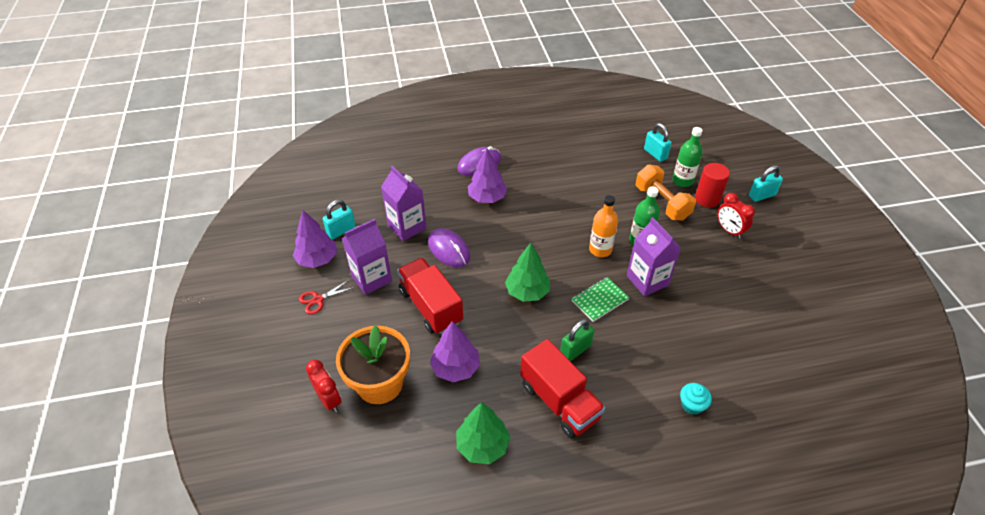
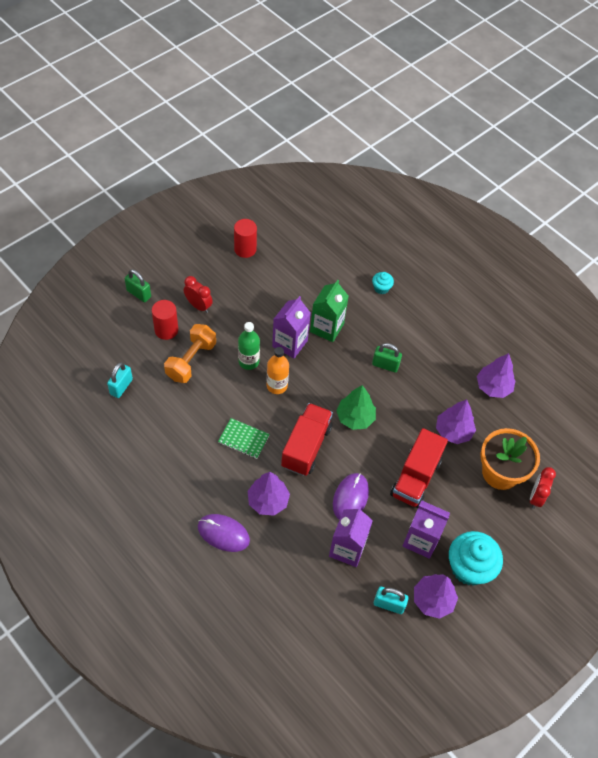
camera: 125 degrees left, 10 degrees up
(318, 300) = (469, 567): red scissors -> turquoise cupcake
(482, 445) = (493, 387): green tree -> purple tree
(559, 401) = (432, 358): red truck -> red truck (306, 447)
(599, 300) = (330, 367): green notebook -> green notebook (243, 439)
(653, 321) = (327, 328): none -> green carton
(682, 181) = (151, 354): green bottle -> none
(729, 231) = (198, 306): red clock -> red clock turned 75 degrees counterclockwise
(761, 195) = (139, 294): turquoise padlock -> green padlock
(802, 297) = (245, 249): none -> red cylinder

